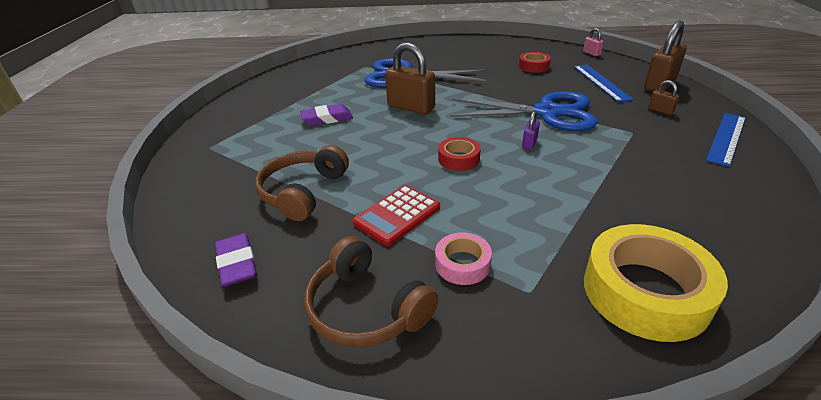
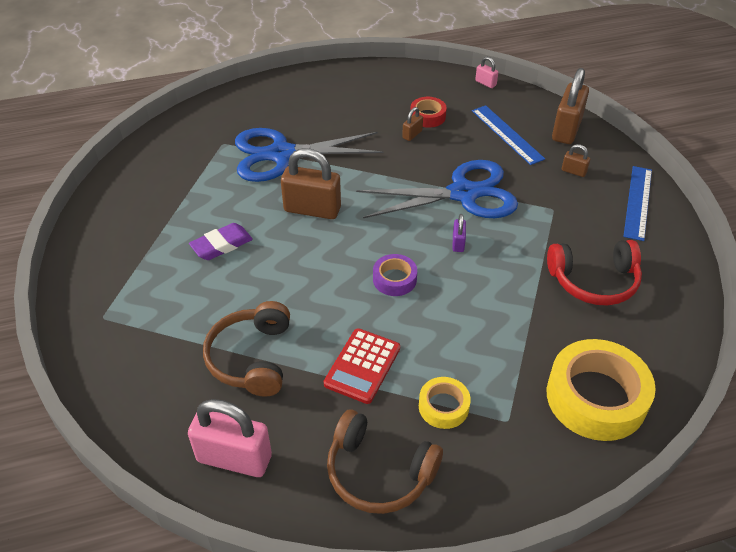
camera: 20 degrees left, 10 degrees up
(237, 263) = (234, 458): purple eraser -> pink padlock
(459, 159) = (394, 279): red tape -> purple tape
(462, 264) = (443, 406): pink tape -> yellow tape
(516, 75) = (412, 134): none -> brown padlock
(665, 189) = (594, 281): none -> red headphones

